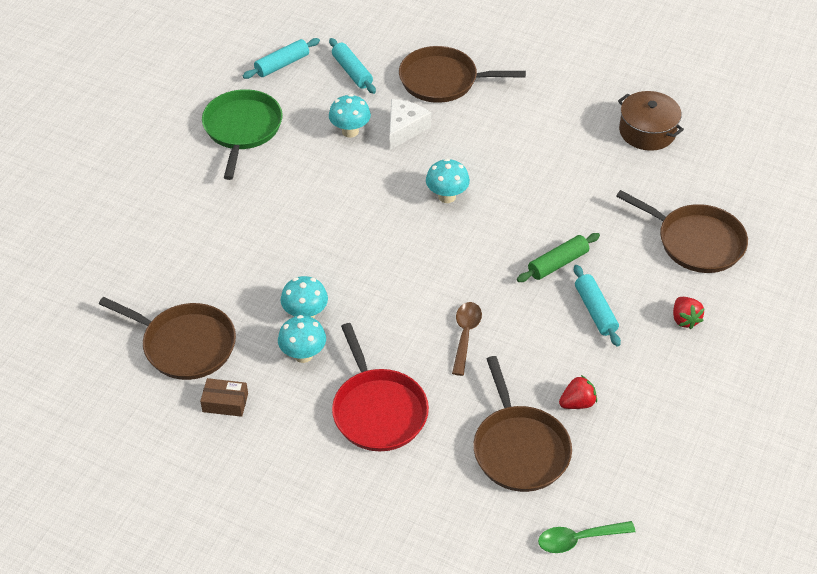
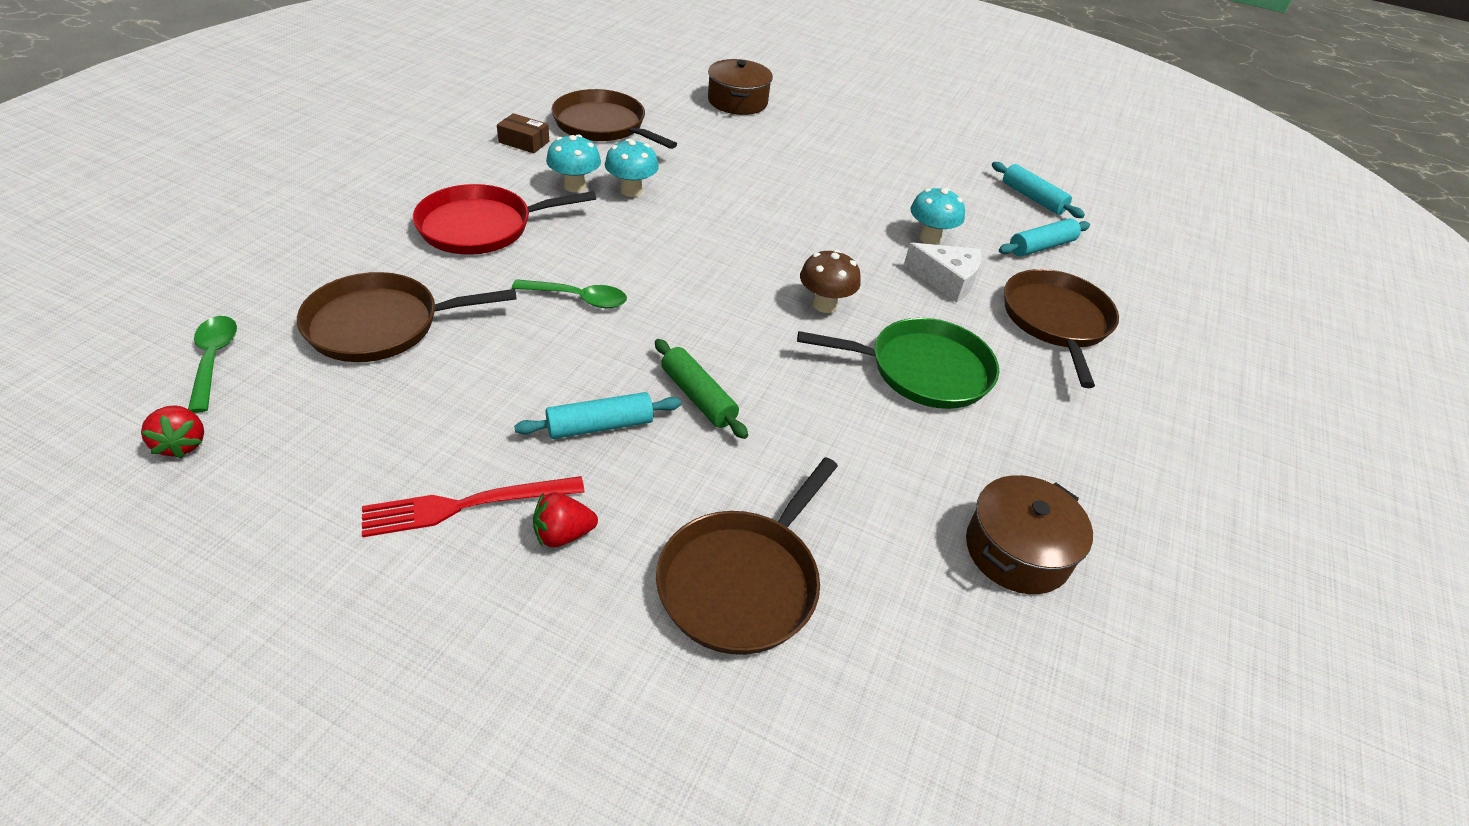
camera: 85 degrees right, 5 degrees down
(123, 244) = (737, 101): none -> brown pot
(185, 345) = (603, 125): brown pan -> brown pan turned 105 degrees clockwise
(225, 402) = (524, 142): brown box -> brown box turned 75 degrees counterclockwise
(242, 129) = (914, 168): green pan -> green pan (923, 370)
(447, 196) = (824, 305): turquoise mushroom -> brown mushroom
(465, 335) = (578, 298): brown spoon -> green spoon
(577, 403) = (434, 386): red strawberry -> red strawberry (182, 444)
(675, 366) = (467, 505): none -> red fork

